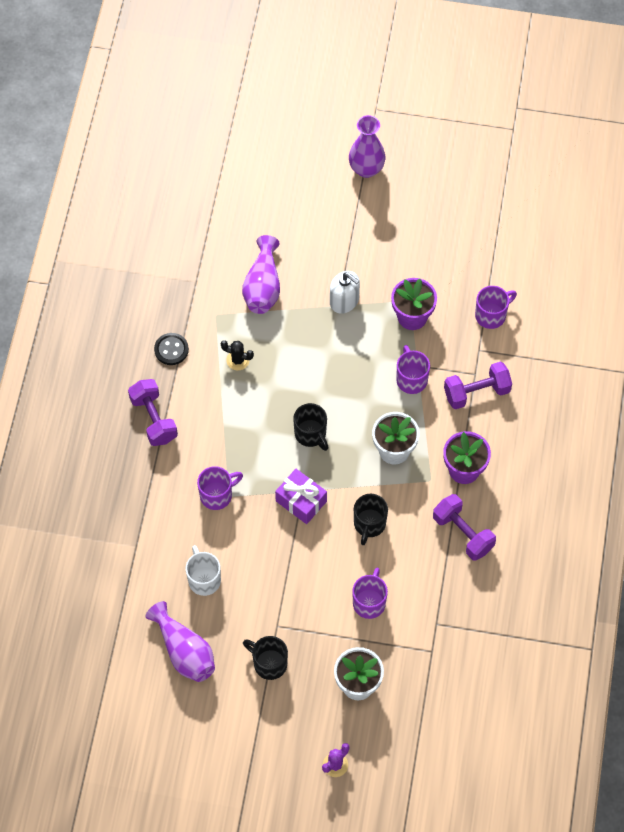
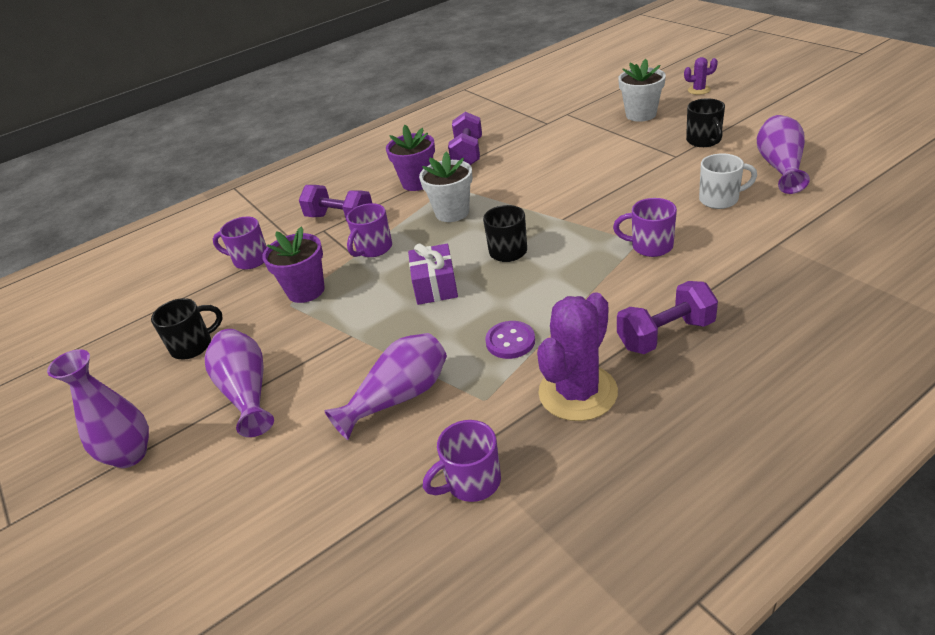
camera: 130 degrees left, 25 degrees down
(153, 419) = (666, 335): purple dumbbell -> purple dumbbell turned 45 degrees clockwise
(171, 350) = (578, 392): black button -> purple cactus
(204, 579) = (720, 199): white mug -> white mug turned 120 degrees counterclockwise
(238, 360) = (510, 341): black cactus -> purple button
(301, 501) = (571, 213): purple gift -> purple gift (435, 286)
(344, 301) = (340, 336): white soap dispenser -> none
(352, 235) = (247, 392): none -> purple vase
(369, 524) = (530, 181): black mug -> black mug (193, 346)
(369, 602) = (583, 145): purple mug -> purple mug (472, 482)

